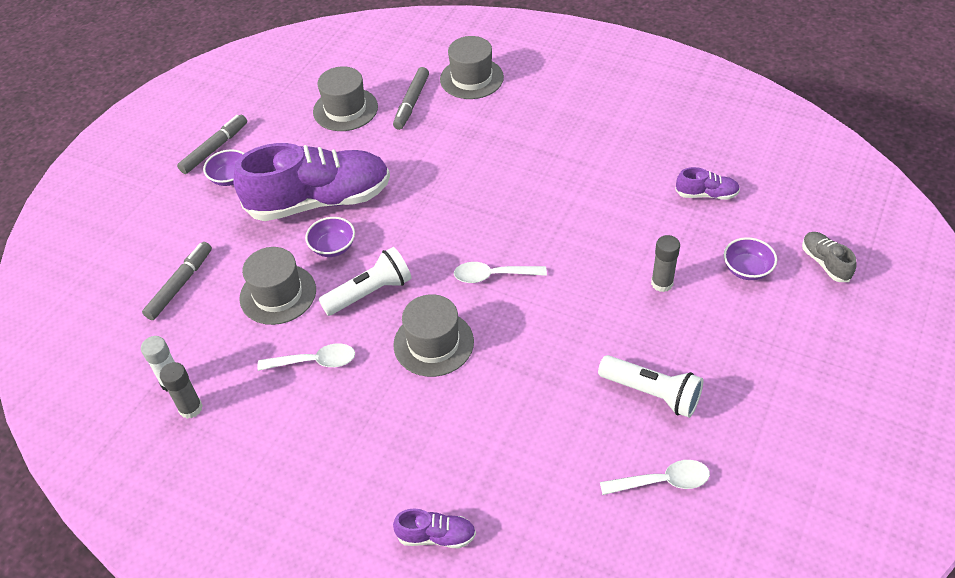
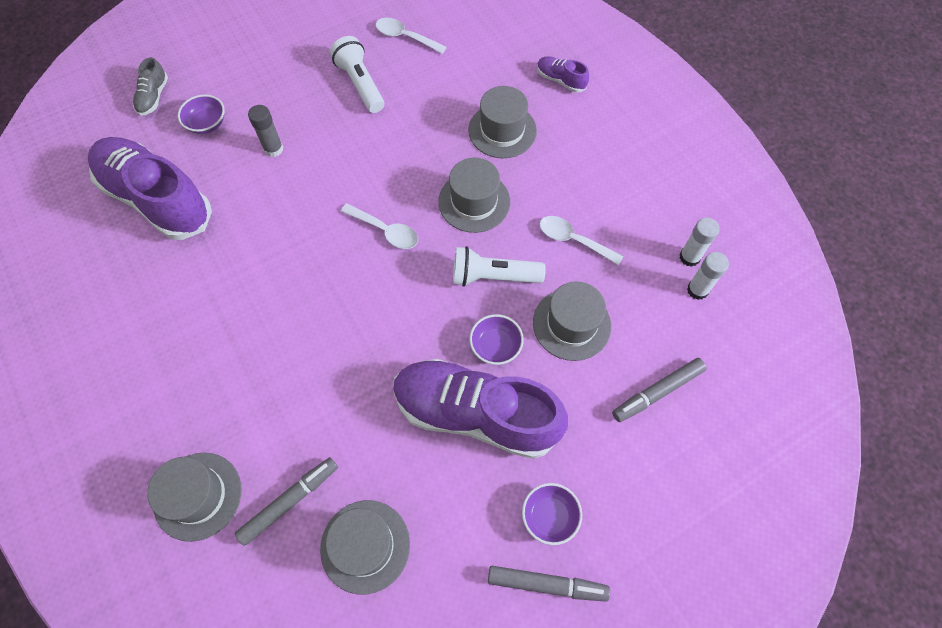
camera: 150 degrees left, 15 degrees up
(190, 408) = (689, 257): grey glue stick -> white glue stick
(214, 148) = (547, 584): grey marker -> grey marker turned 150 degrees counterclockwise
(459, 431) = (502, 130): none -> grey hat
(706, 194) = (157, 199): purple shoe -> purple shoe, size x2.41

